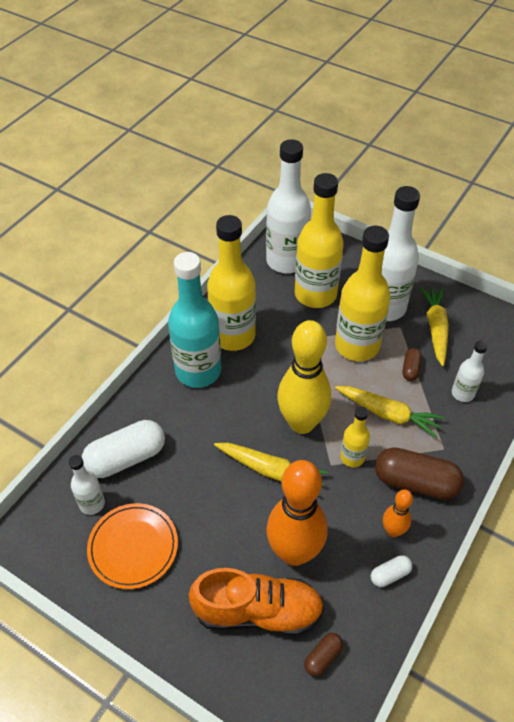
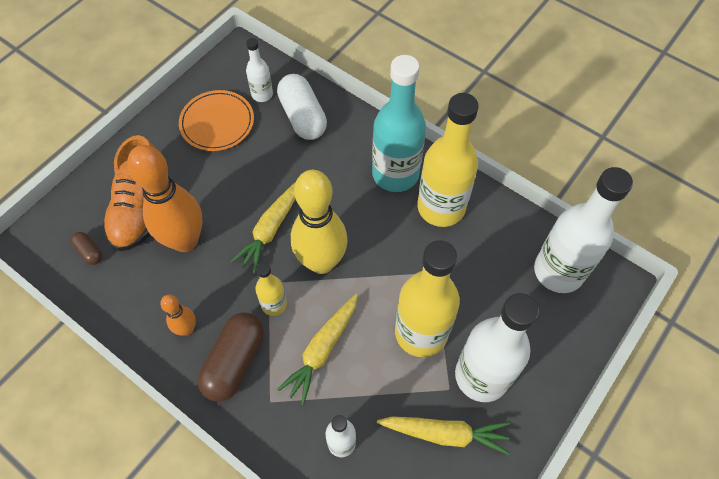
camera: 95 degrees right, 10 degrees up
(315, 294) = (502, 297): yellow bottle -> none
(390, 574) = (144, 318): white capsule -> none
(410, 369) = (382, 388): brown capsule -> none

